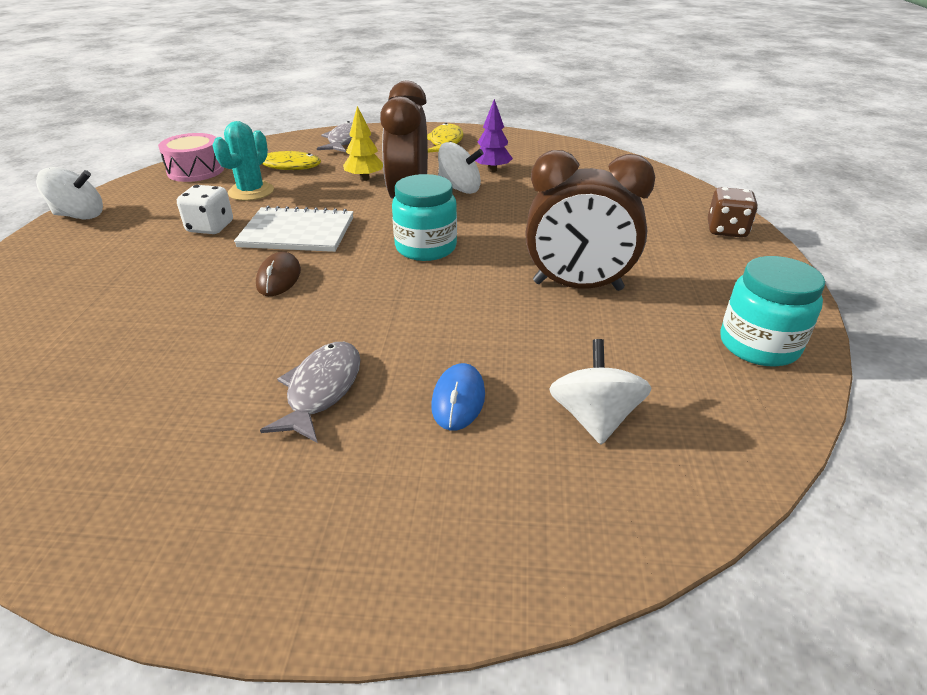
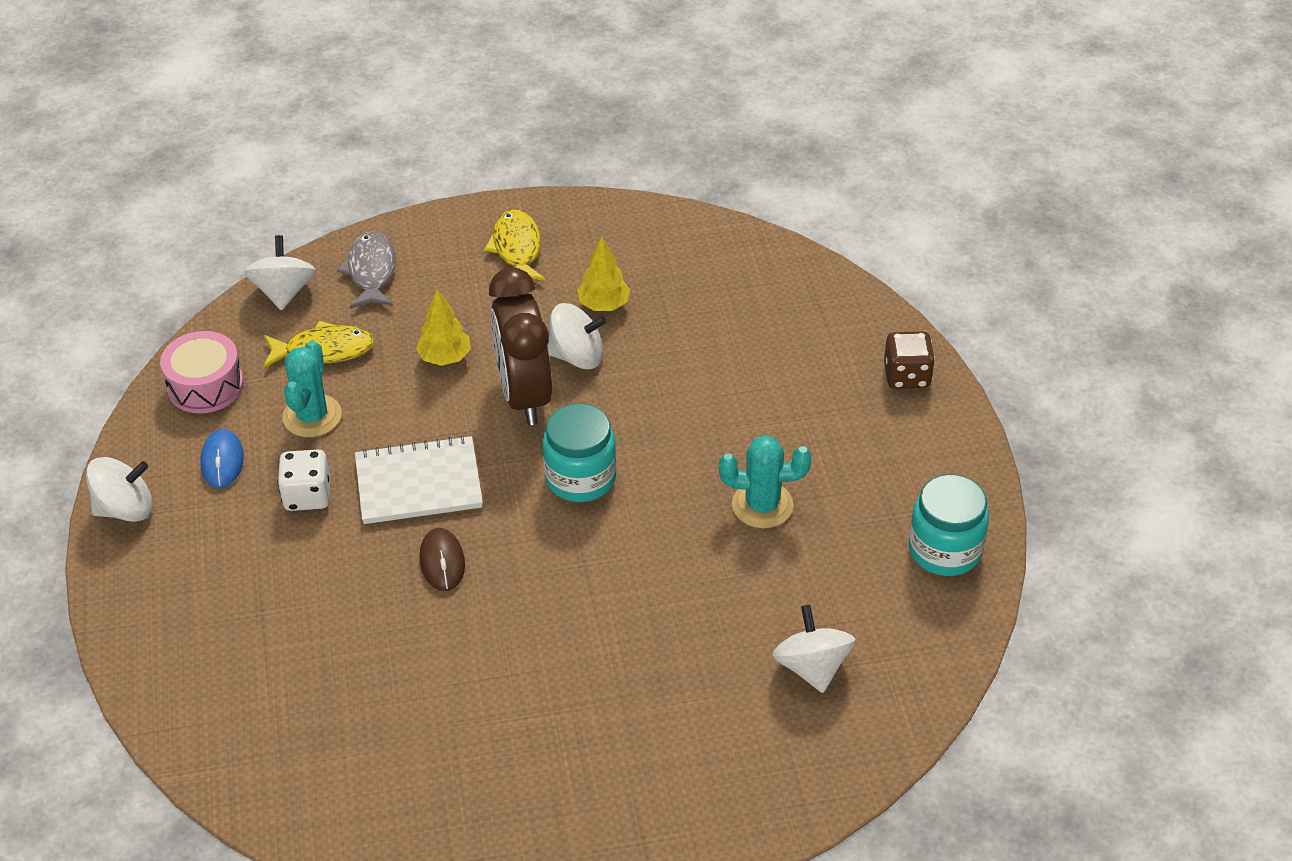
camera: 15 degrees left, 10 degrees up
(283, 142) = (284, 292): none -> white spinning top
(321, 390) = (566, 693): grey fish -> none
(458, 400) = (691, 675): blue mouse -> blue mouse (222, 461)
(492, 170) = (604, 305): purple tree -> yellow tree
(577, 286) = (762, 505): brown clock -> turquoise cactus

